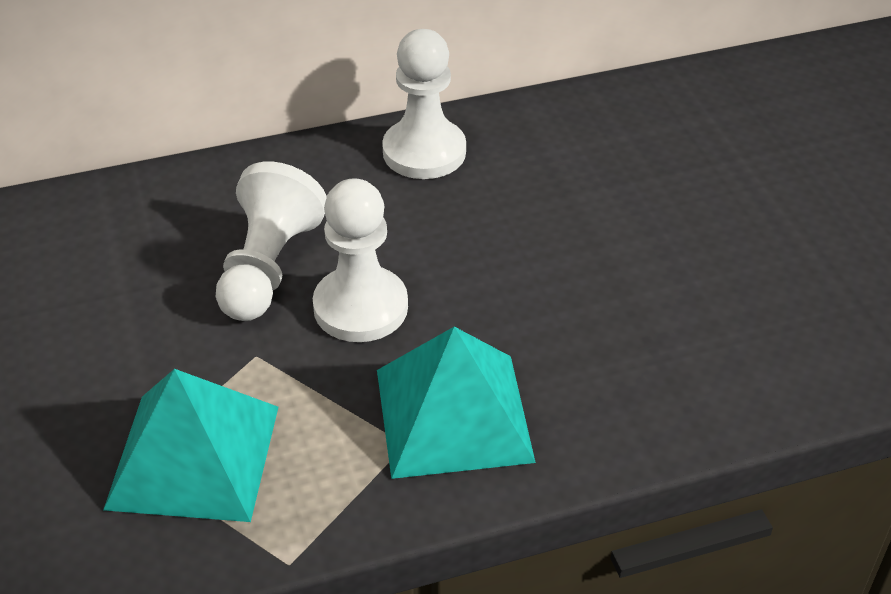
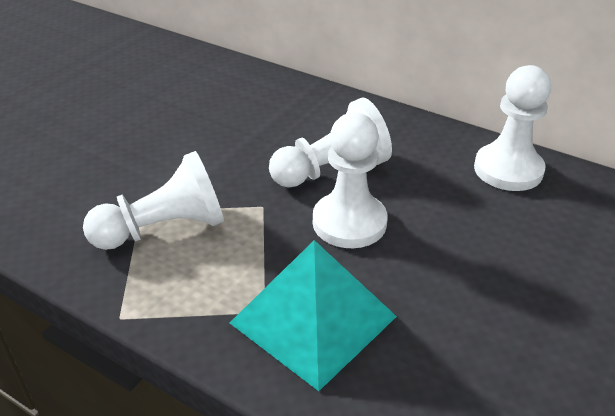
camera: 50 degrees right, 5 degrees down
(194, 456) = (164, 229): turquoise pyramid -> white pawn

